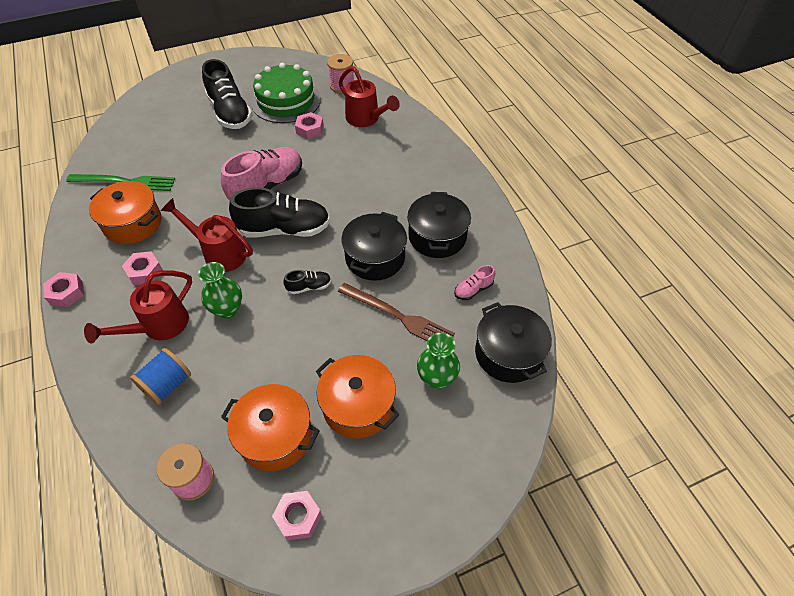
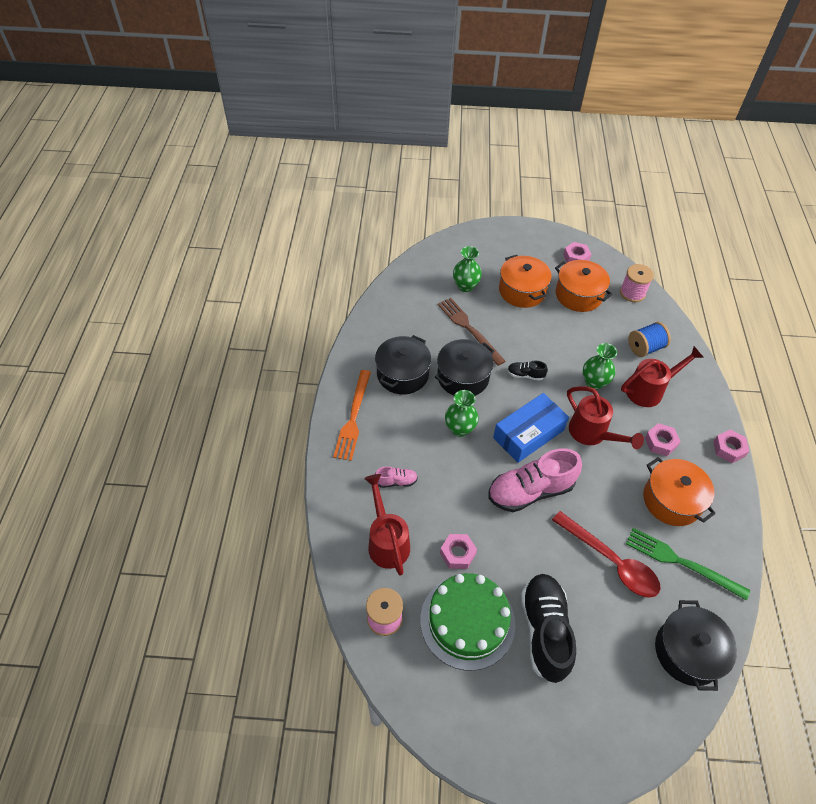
camera: 155 degrees left, 0 degrees up
(186, 164) = (611, 561): none -> red spoon
(284, 229) = (528, 434): black shoe -> blue box
(352, 210) = (460, 429): none -> green vase
(453, 183) = (353, 417): none -> orange fork
(473, 289) = (404, 325): pink shoe -> pink shoe (396, 481)
(508, 353) = (411, 281): black pot -> black pot (687, 652)

